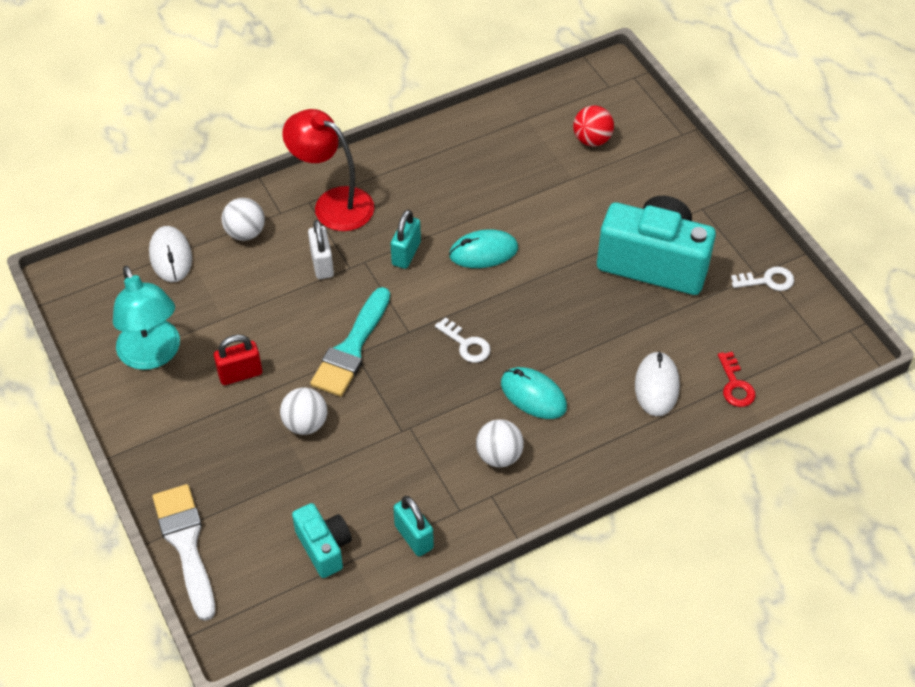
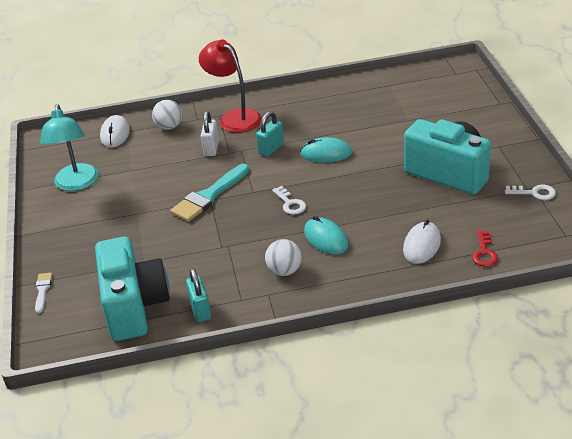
camera: 20 degrees right, 15 degrees down
(186, 544) = (42, 290): white brush -> white brush, size x0.50
(240, 374) = (127, 201): red padlock -> none
(305, 423) = (157, 234): white ball -> none
(324, 547) = (134, 307): turquoise camera -> turquoise camera, size x1.91
(592, 140) = (431, 100): red ball -> none

